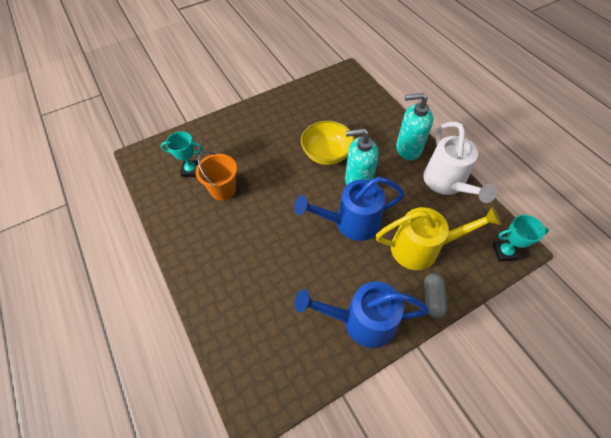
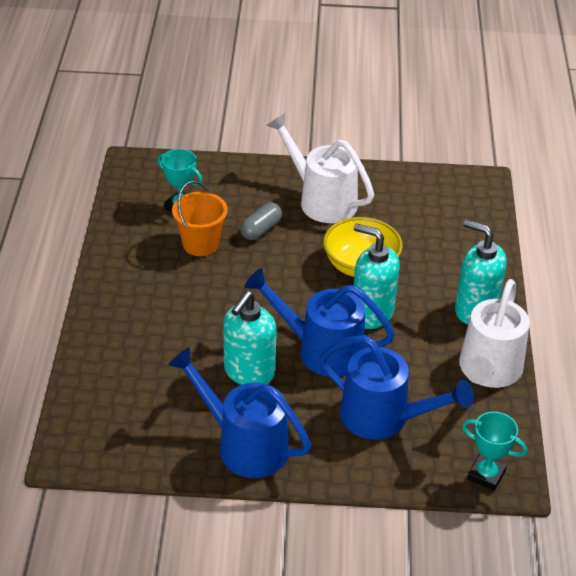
camera: 30 degrees right, 15 degrees down
(271, 123) = (321, 199): none -> white watering can
(322, 264) = (249, 372): none -> turquoise soap dispenser
(422, 248) = (384, 418): yellow watering can -> blue watering can
(432, 298) = (346, 469): grey capsule -> grey capsule (261, 229)

